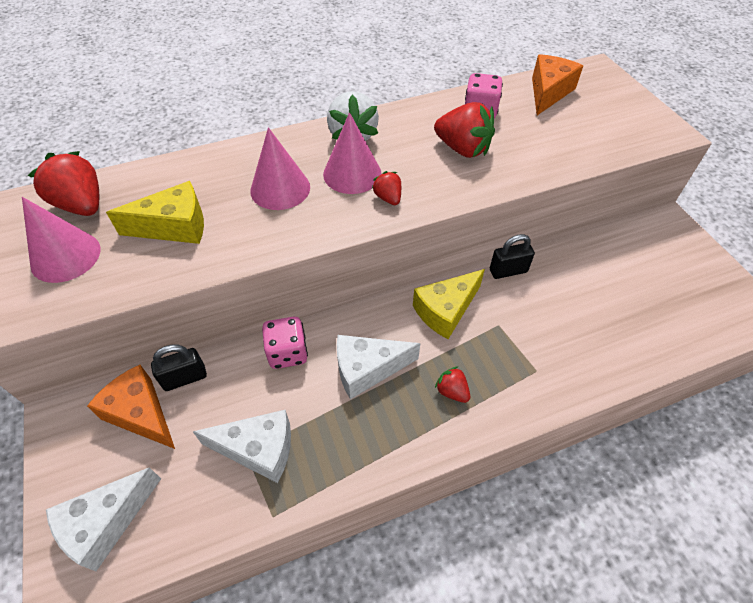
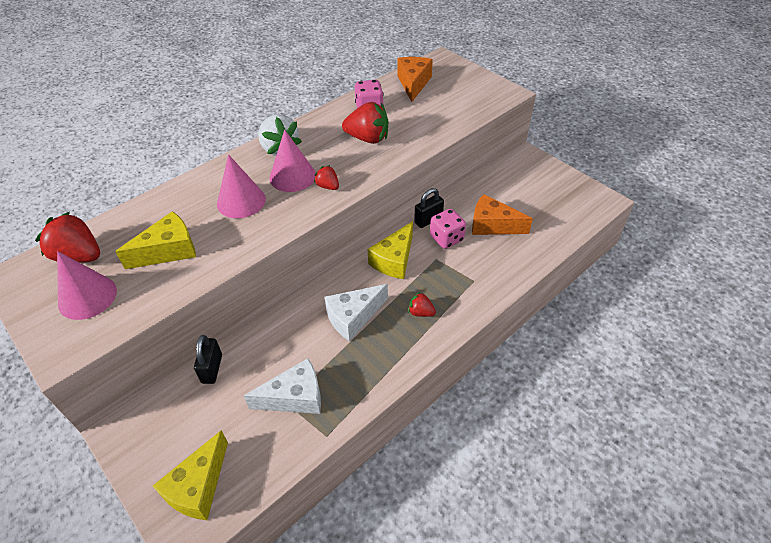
camera: 20 degrees left, 5 degrees down
(106, 523) = (198, 487): white cheese -> yellow cheese
(141, 414) = (188, 405): orange cheese -> orange cheese (492, 225)
(185, 378) = (212, 369): black padlock -> black padlock turned 45 degrees counterclockwise
(287, 353) = (287, 325): pink dice -> pink dice (446, 238)

